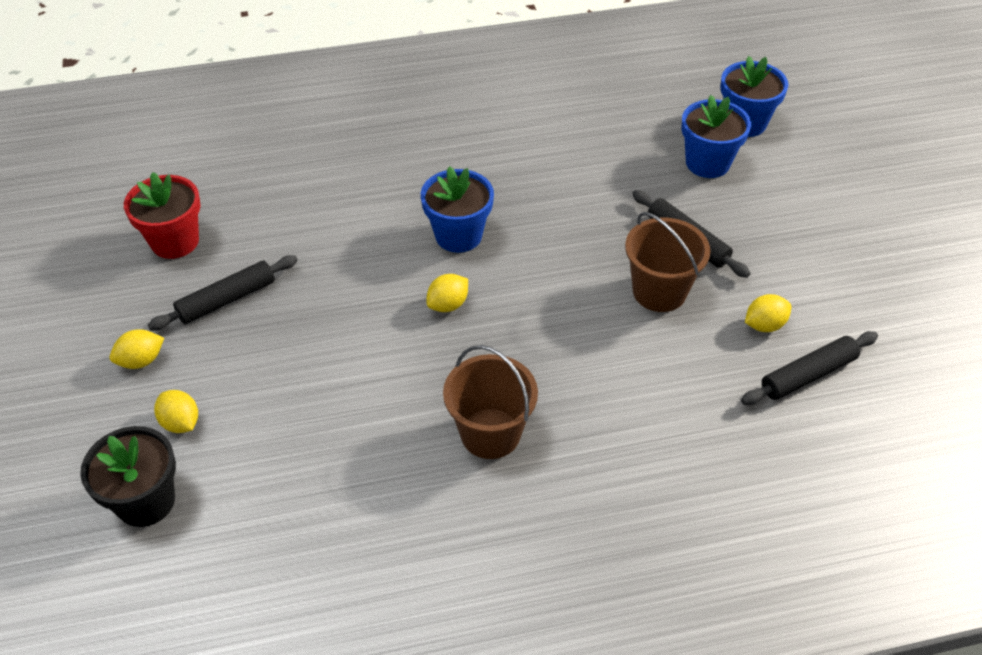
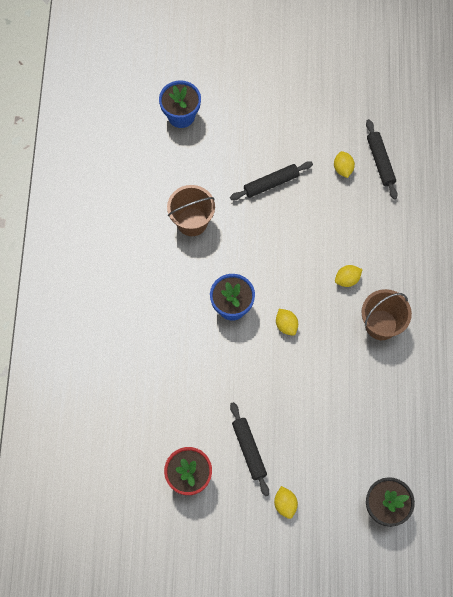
camera: 75 degrees left, 20 degrees up
(181, 423) = (336, 485): yellow lemon -> yellow lemon (347, 279)
(659, 291) = (305, 211): brown bucket -> brown bucket (192, 222)
(707, 163) = (210, 149): blue flower pot -> none

